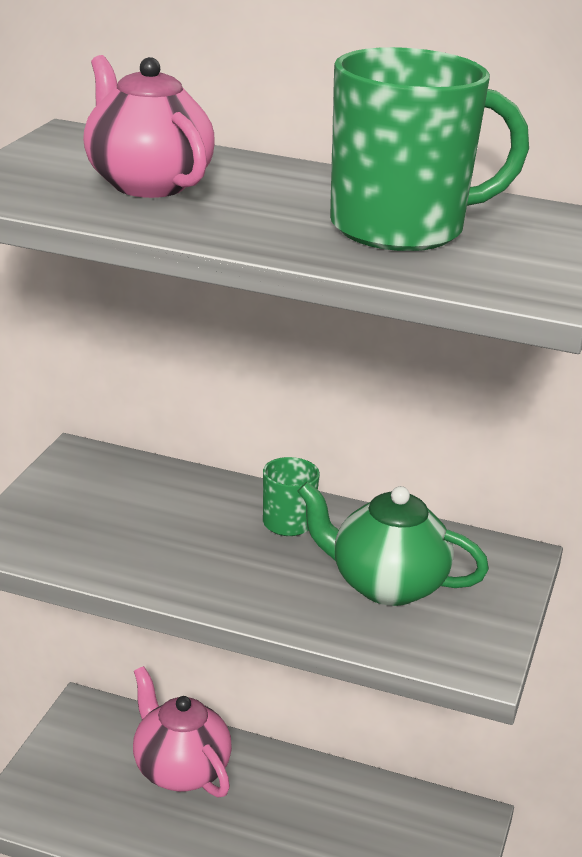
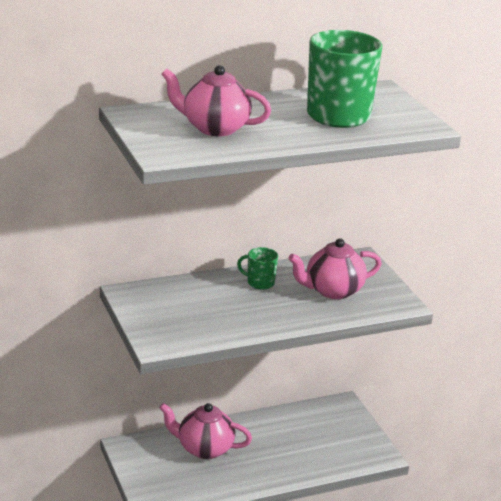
camera: 40 degrees left, 0 degrees up
(386, 585) = (332, 290): green teapot -> pink teapot

